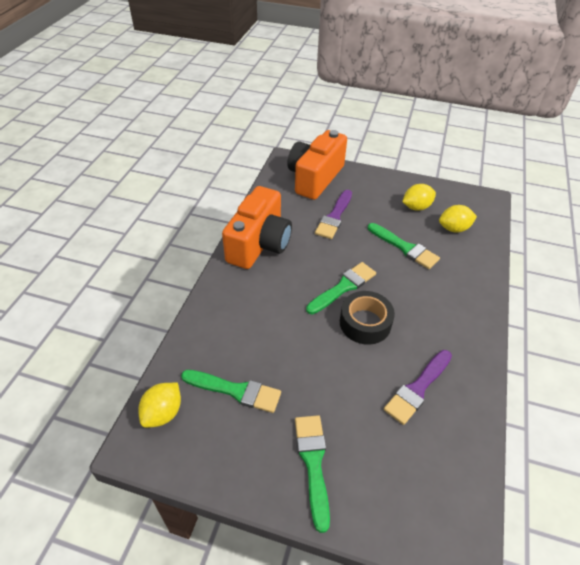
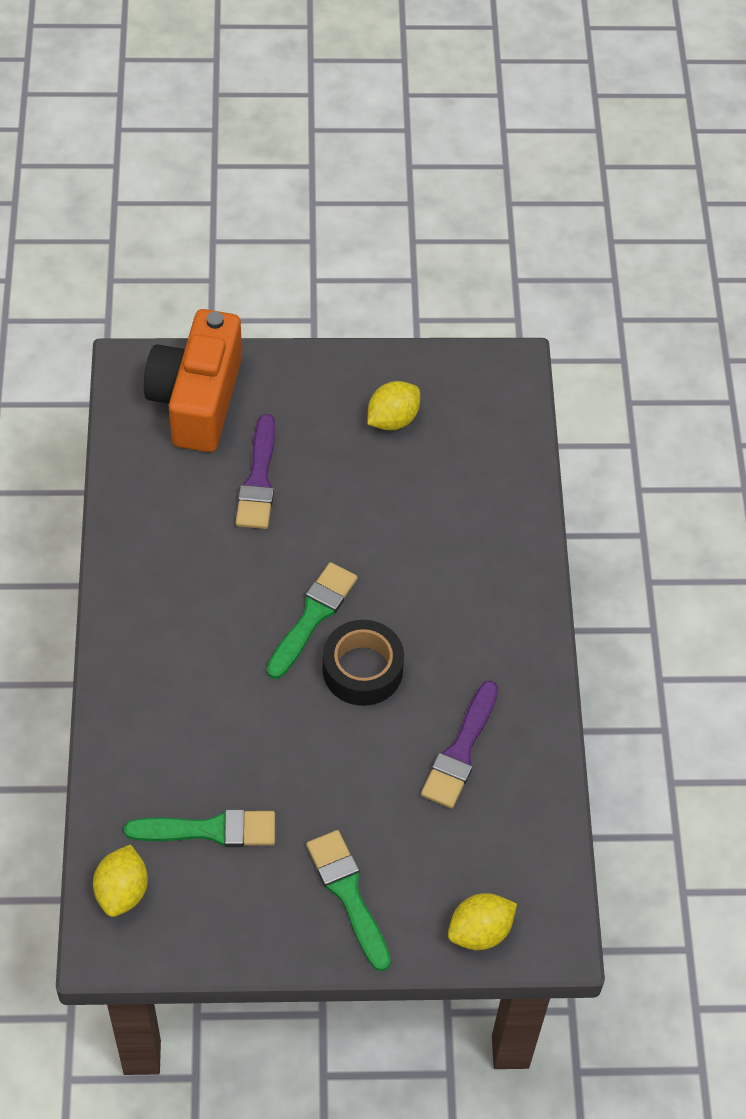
camera: 20 degrees left, 10 degrees up
(259, 244) = (150, 572): orange camera -> none
(404, 247) = (391, 512): green brush -> none
(454, 229) = (464, 449): yellow lemon -> yellow lemon (480, 931)

